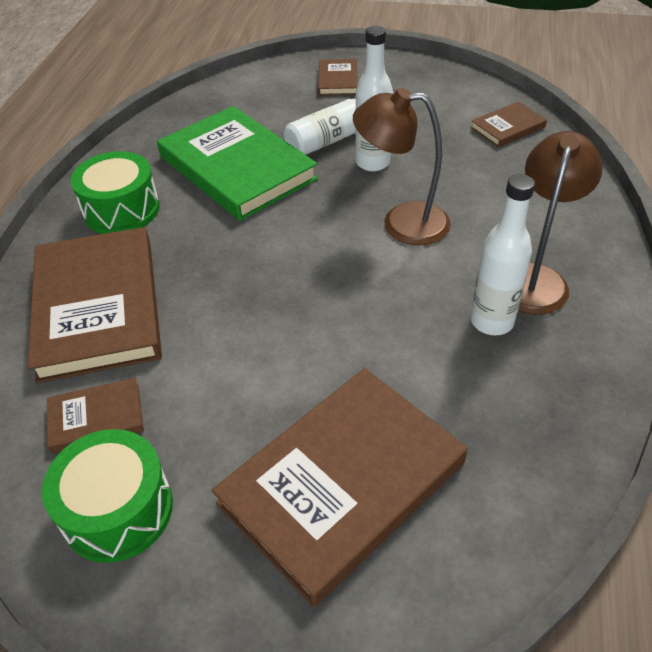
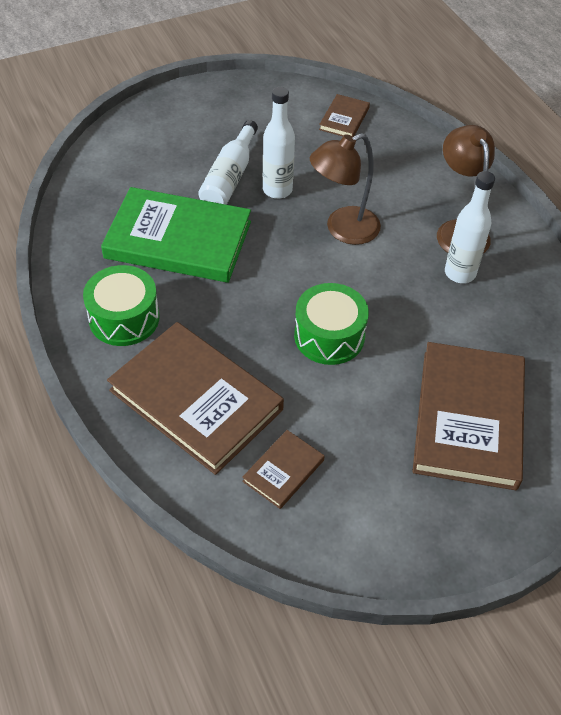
camera: 40 degrees left, 5 degrees up
(118, 510) = (360, 512): green drum -> green drum (329, 336)
(338, 80) = (177, 125): brown book -> none

